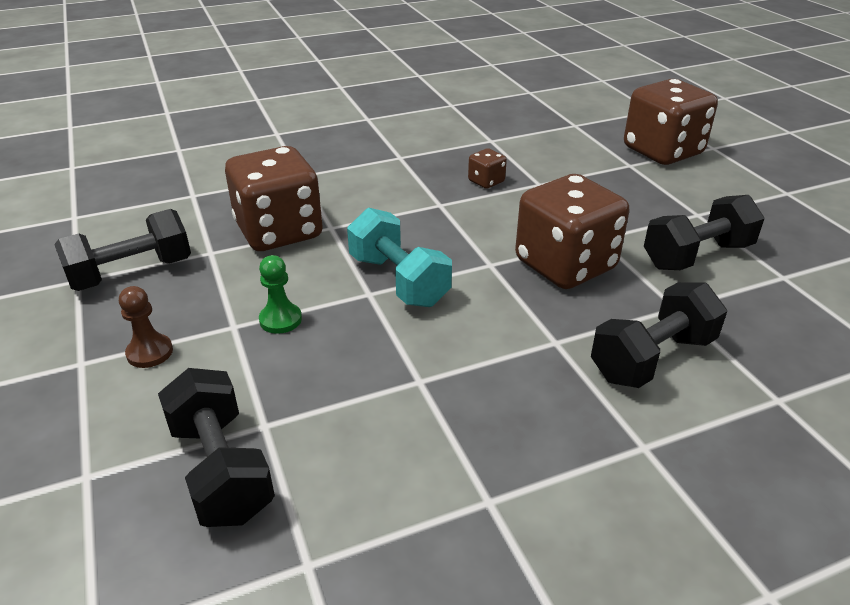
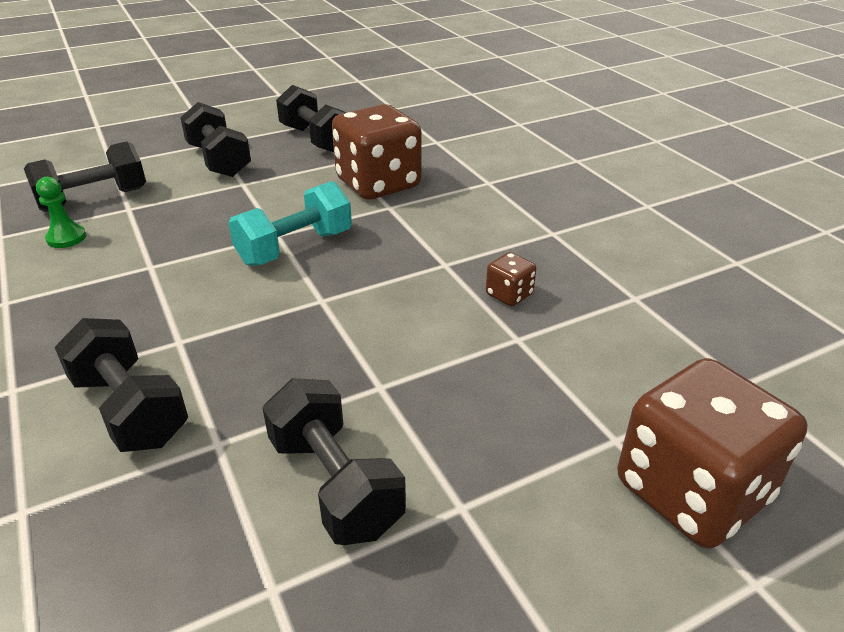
camera: 85 degrees right, 0 degrees up
(150, 352) = (219, 160): brown pawn -> black dumbbell
(280, 320) = (246, 200): green pawn -> green pawn (66, 238)
(565, 265) = (316, 353): brown dice -> none

